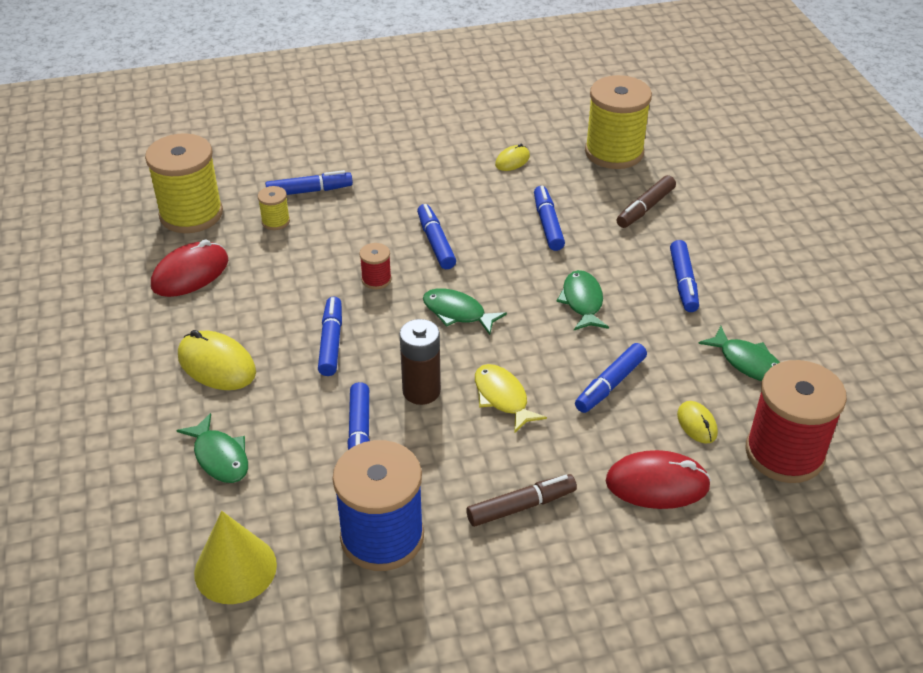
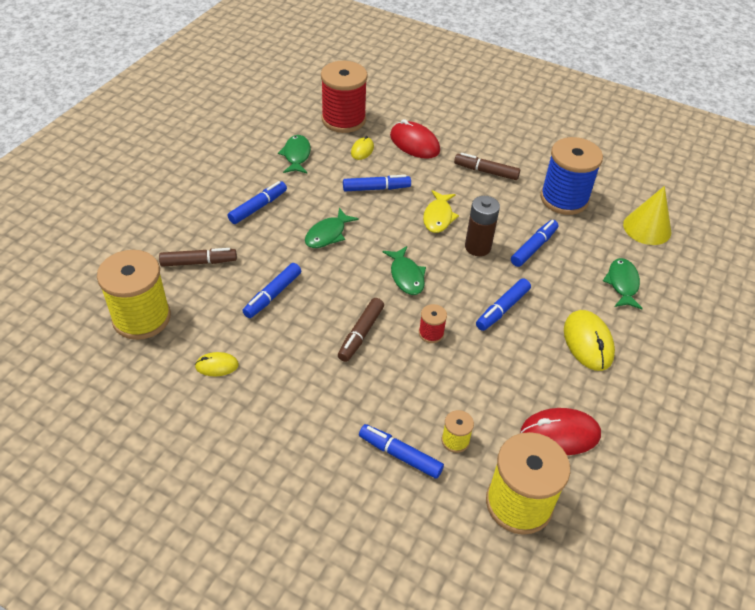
camera: 140 degrees left, 5 degrees up
(435, 243) = (361, 334): blue marker -> brown marker

